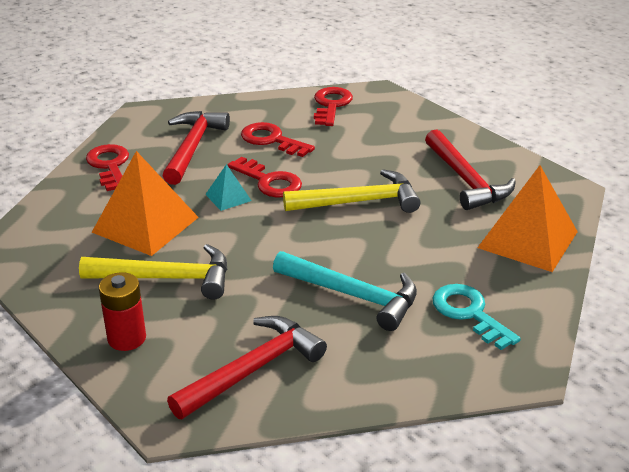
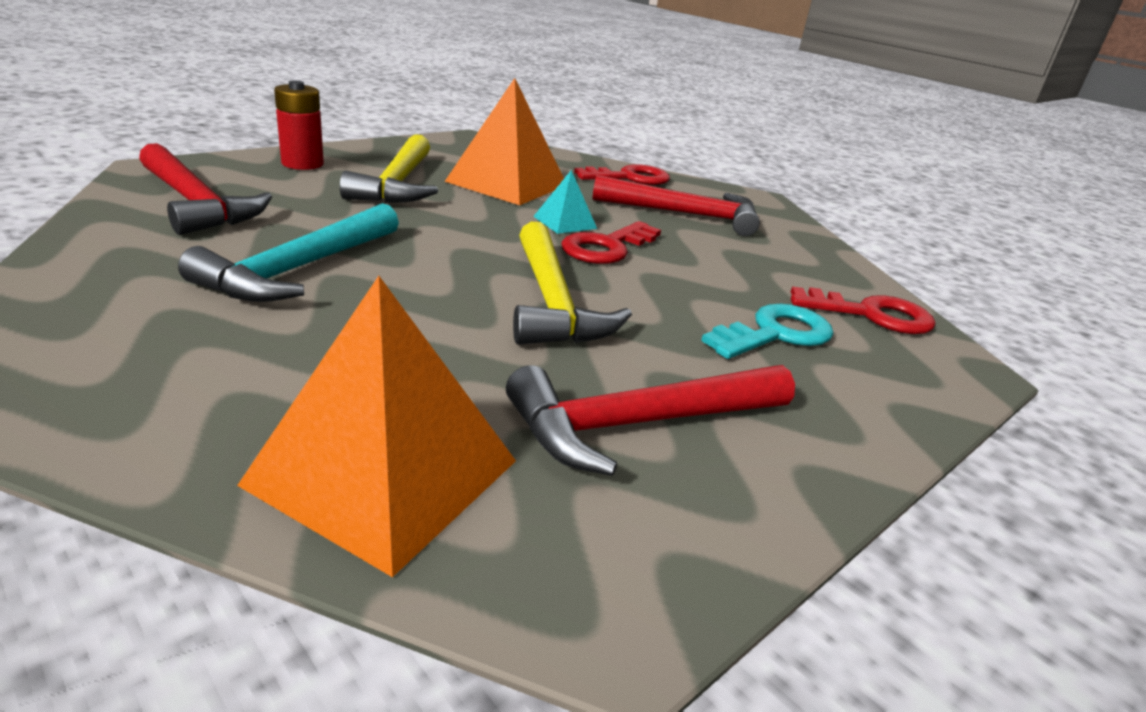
camera: 85 degrees right, 5 degrees down
(271, 140) = (726, 259): red key -> none
(469, 313) = (178, 353): turquoise key -> turquoise key (775, 334)

